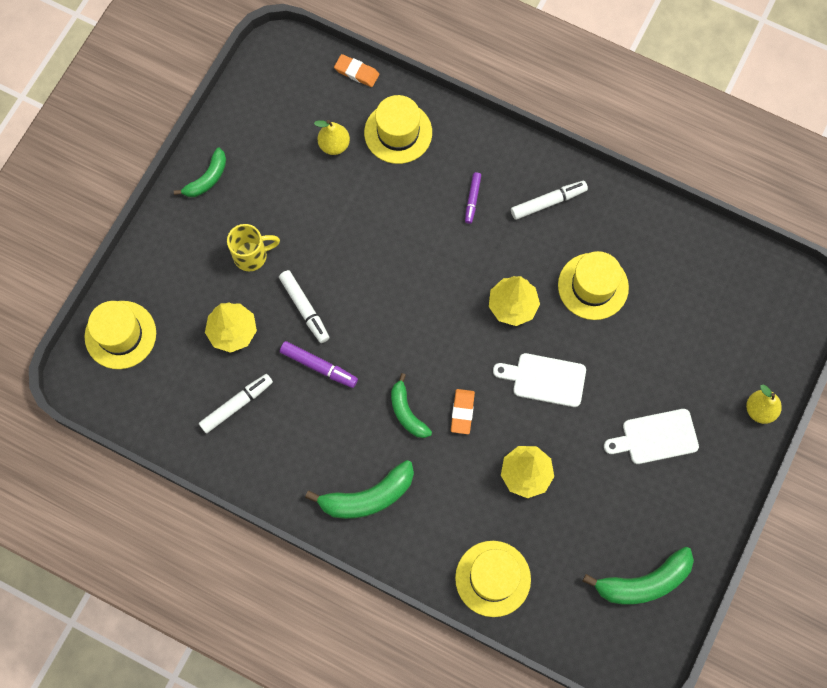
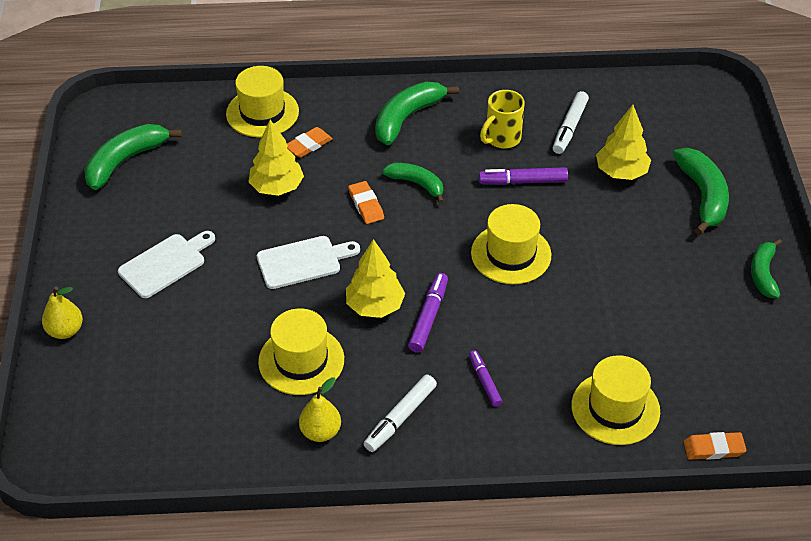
camera: 150 degrees right, 25 degrees down
(120, 335) = (713, 129): yellow hat -> yellow hat (511, 254)
(189, 272) = (703, 196): none -> green banana
(252, 255) = (659, 233): yellow mug -> yellow mug (501, 139)
(304, 308) = (573, 216): white marker -> none
(334, 145) = (670, 363): yellow pear -> yellow pear (320, 432)
(473, 511) = (308, 145): none -> orange eraser
(478, 274) = (428, 317): none -> purple marker

